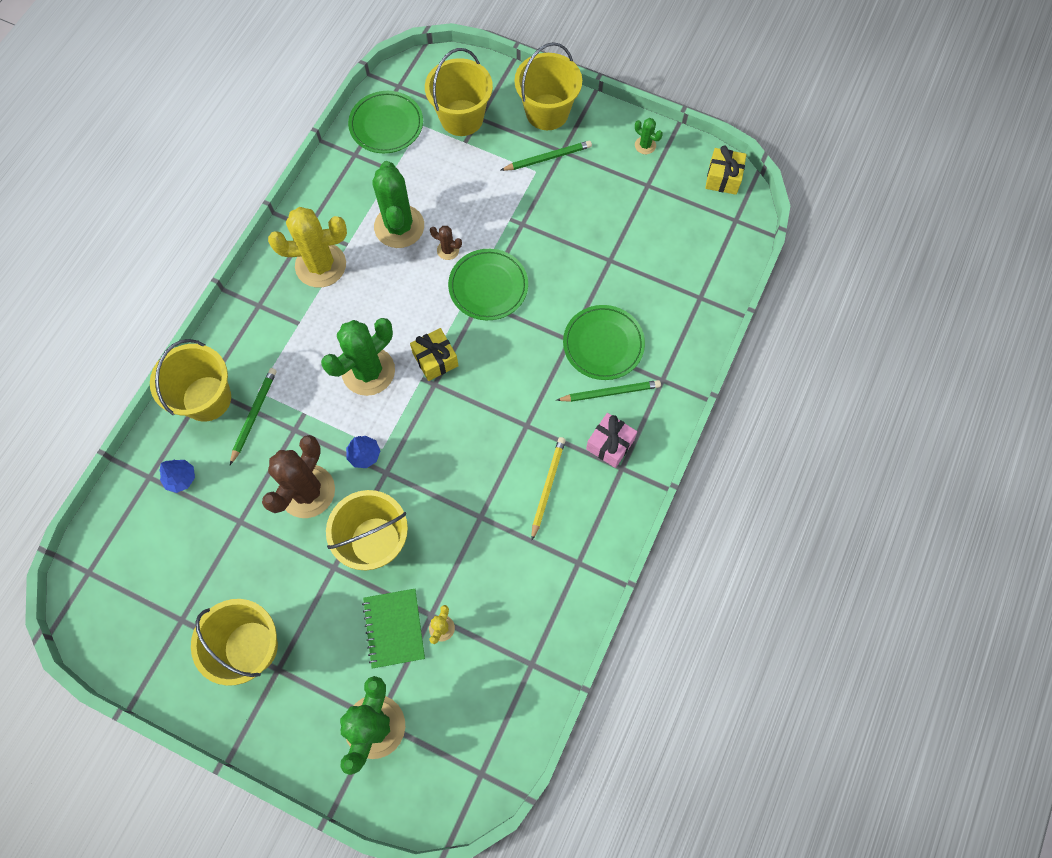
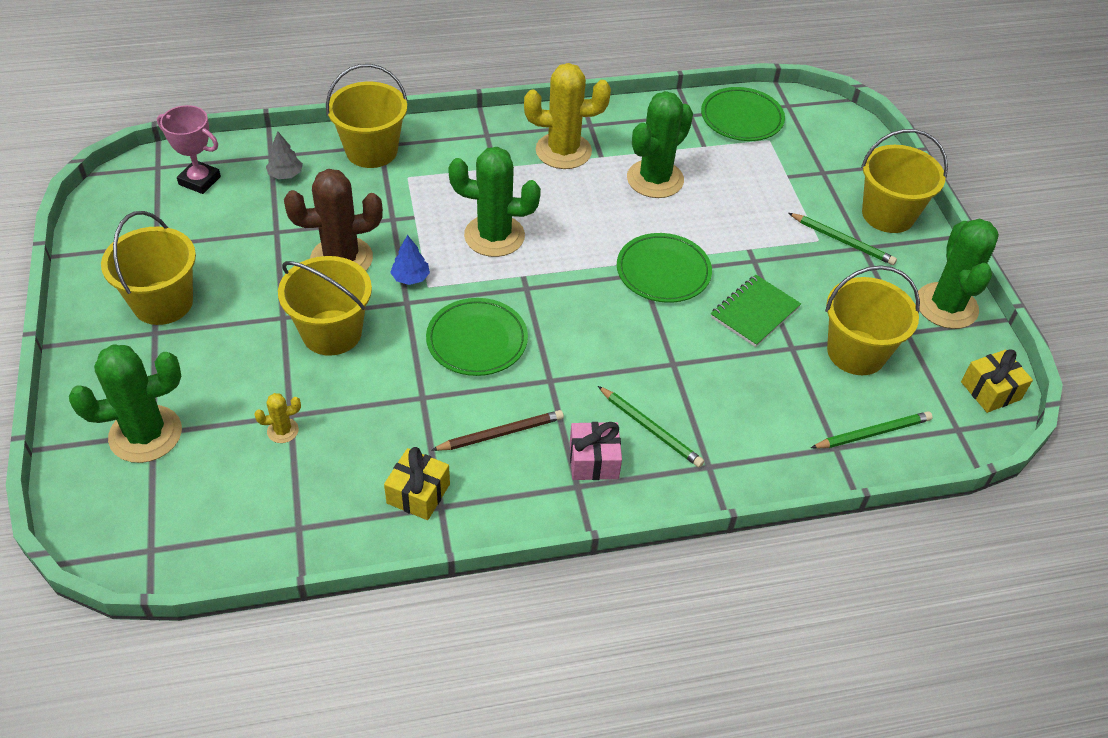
camera: 50 degrees right, 20 degrees down
(133, 548) = (199, 181): none -> pink trophy
(181, 478) = (285, 175): blue tree -> grey tree
(254, 415) = (383, 187): green pencil -> green pencil (872, 433)
(320, 265) = (563, 151): yellow cactus -> yellow cactus turned 45 degrees counterclockwise
(394, 628) = (255, 394): green notebook -> green notebook (754, 312)
(435, 359) = (551, 275): yellow gift -> yellow gift (418, 493)
(448, 250) = (668, 223): brown cactus -> none
(461, 118) = (808, 161): yellow bucket -> yellow bucket (856, 352)
(547, 487) = (500, 434): yellow pencil -> brown pencil
(603, 344) = (696, 393): green plate -> green plate (477, 340)
(645, 145) = (946, 306): green cactus -> green cactus, size x2.27

